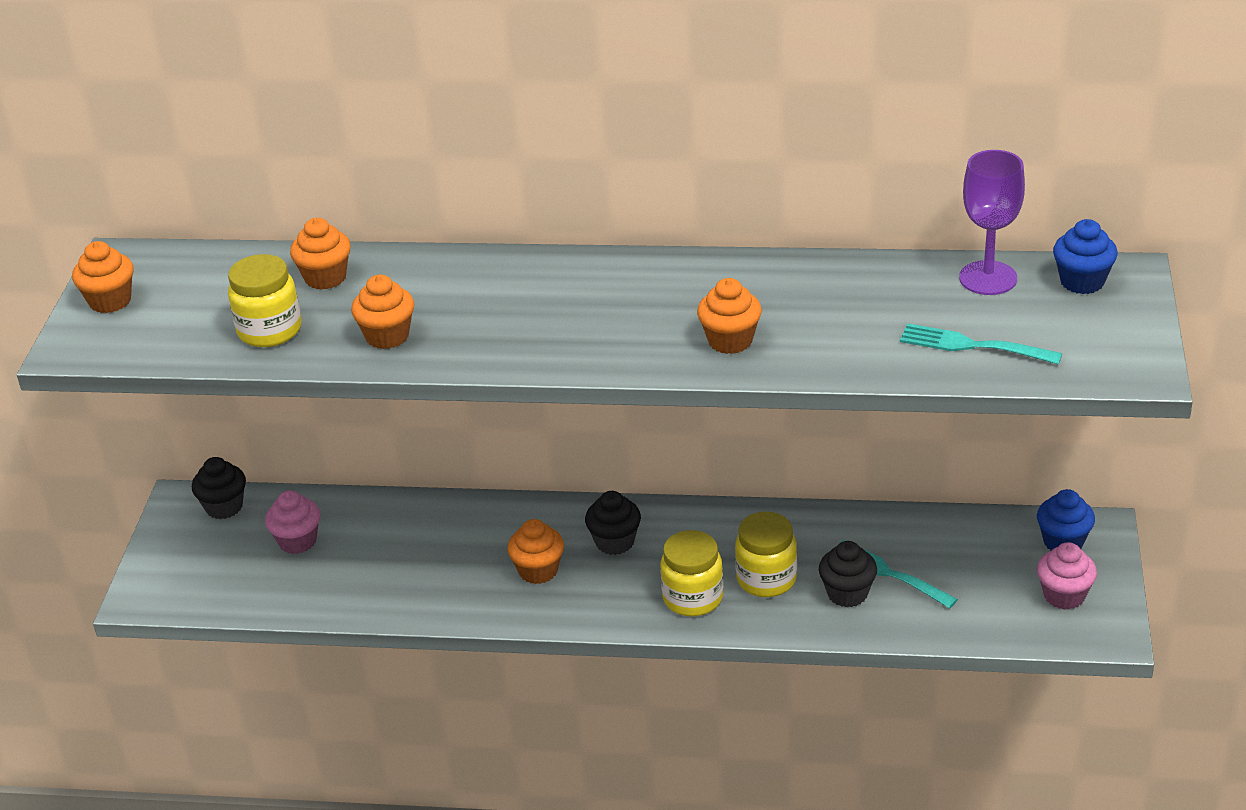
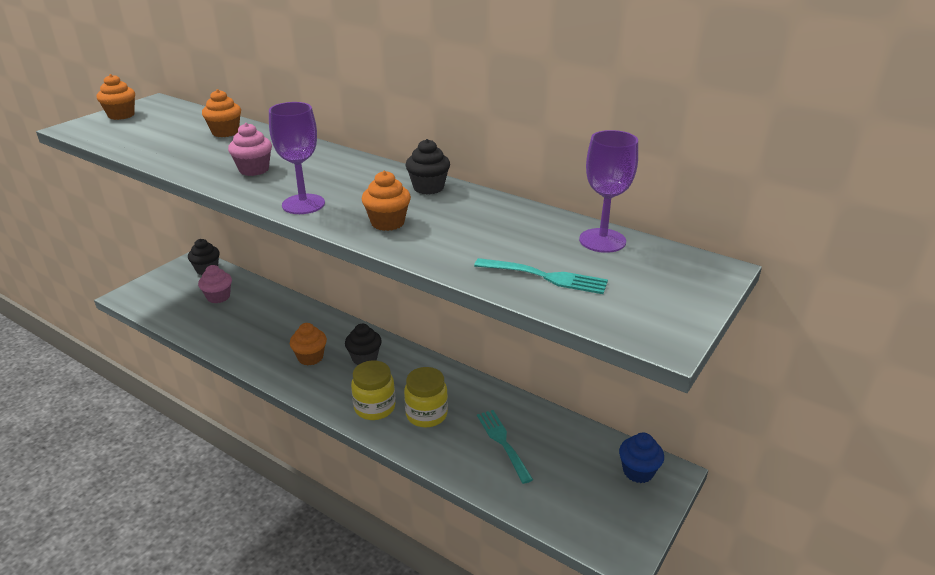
camera: 25 degrees right, 5 degrees down
(269, 330) = (164, 145): yellow jar -> none
(387, 336) = (211, 164): orange cupcake -> none
(596, 352) = (303, 204): none -> purple goblet
(847, 593) = (466, 444): black cupcake -> black cupcake (428, 188)
(973, 345) = (545, 277): turquoise fork -> turquoise fork turned 150 degrees clockwise
(1064, 595) = (610, 510): pink cupcake -> pink cupcake (254, 170)
(1082, 281) = (672, 263): blue cupcake -> none

